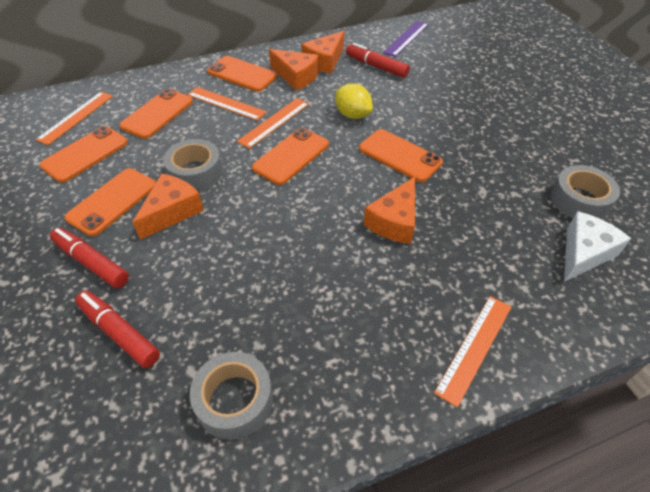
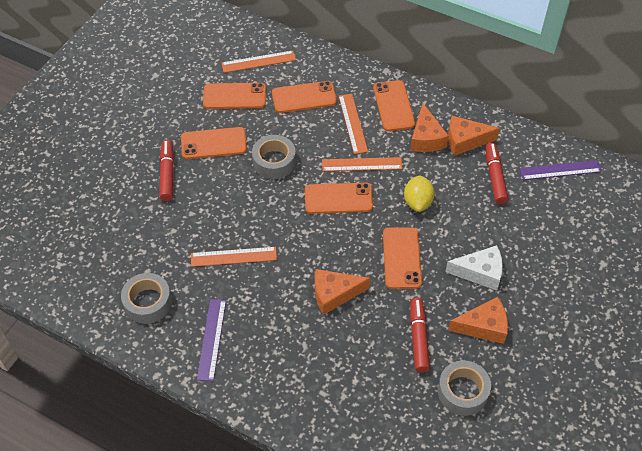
camera: 50 degrees right, 5 degrees up
(119, 333) = (140, 224): red marker -> red marker (418, 338)
(172, 212) = (233, 177): orange cheese -> orange cheese (483, 326)
(352, 363) = (212, 339): none -> purple ruler
(474, 347) = (273, 391): orange ruler -> orange ruler (233, 256)
(584, 253) = (407, 416): white cheese -> white cheese (480, 272)

